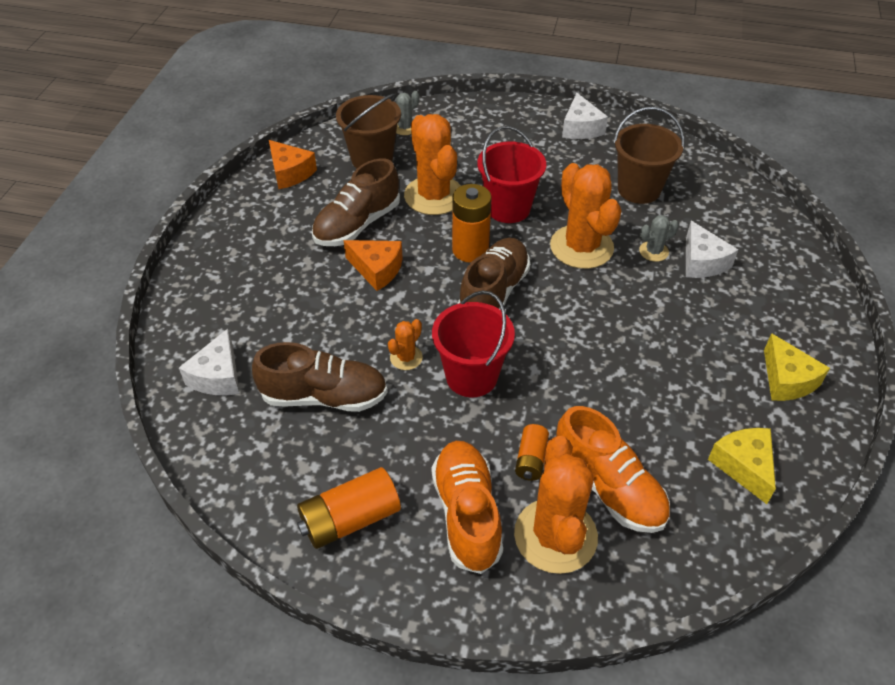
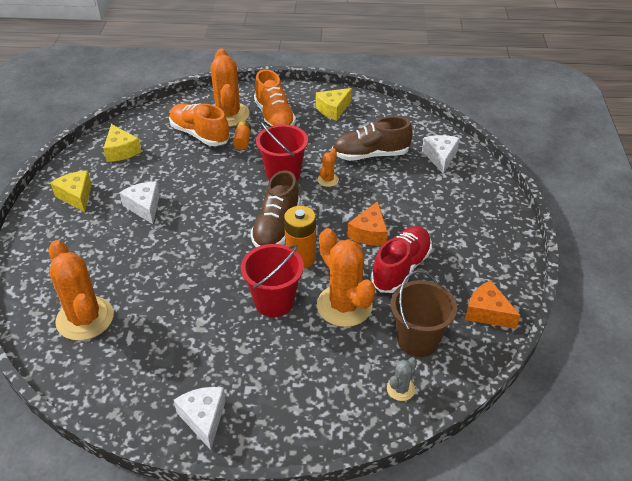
camera: 170 degrees right, 5 degrees down
(350, 519) = (333, 109): orange battery -> yellow cheese
(357, 224) = (401, 268): brown shoe -> red shoe
(377, 270) = (369, 233): orange cheese -> orange cheese turned 90 degrees counterclockwise
(581, 247) = (208, 272): orange cactus -> orange cactus (85, 318)
(639, 189) = (150, 339): brown bucket -> none
(653, 251) = (148, 276): grey cactus -> none
(702, 262) = (109, 272): white cheese -> white cheese (144, 207)

